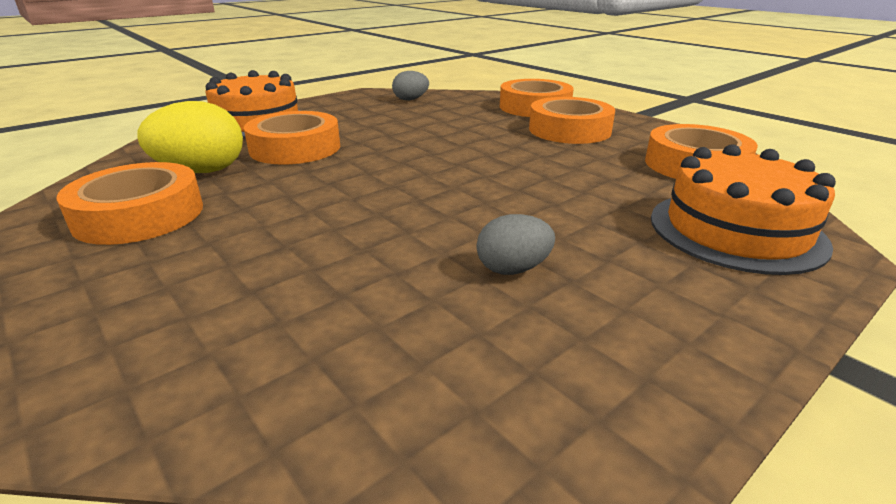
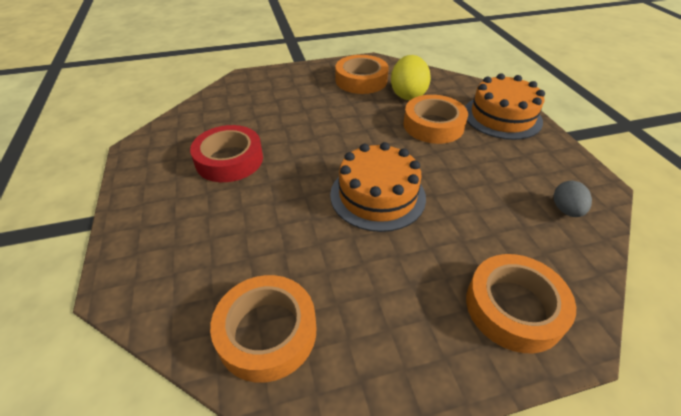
camera: 115 degrees right, 15 degrees up
(513, 269) = (229, 160): grey egg -> red tape
(569, 130) = (411, 292): orange tape -> none
(736, 230) = (174, 264): orange cake -> orange cake (377, 195)

